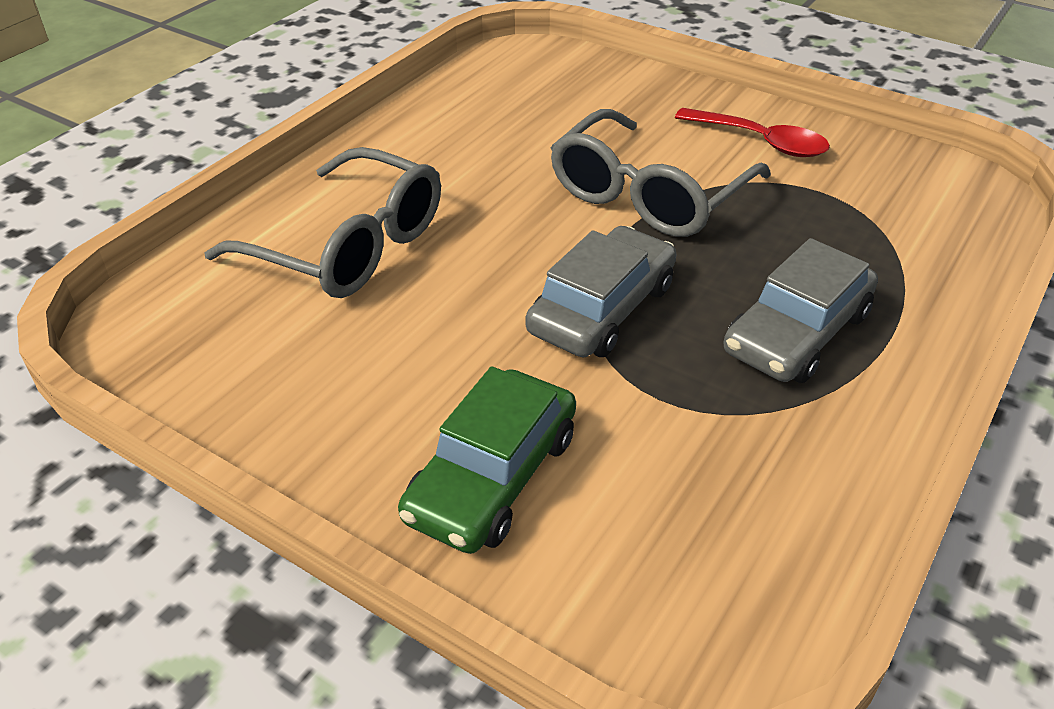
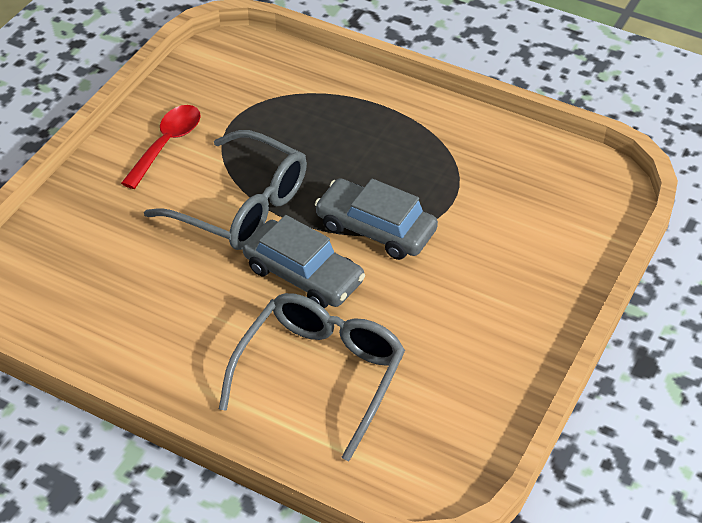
camera: 95 degrees left, 5 degrees up
(492, 476) = (528, 271): green car -> none
(796, 332) = (386, 142): grey car -> grey car (303, 275)

